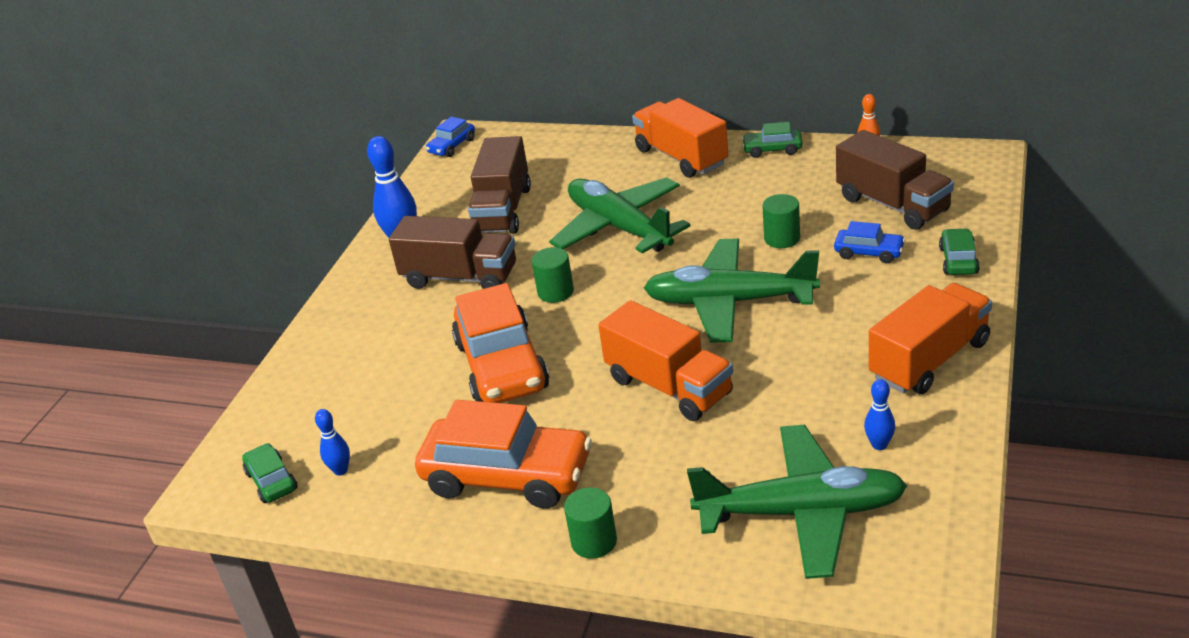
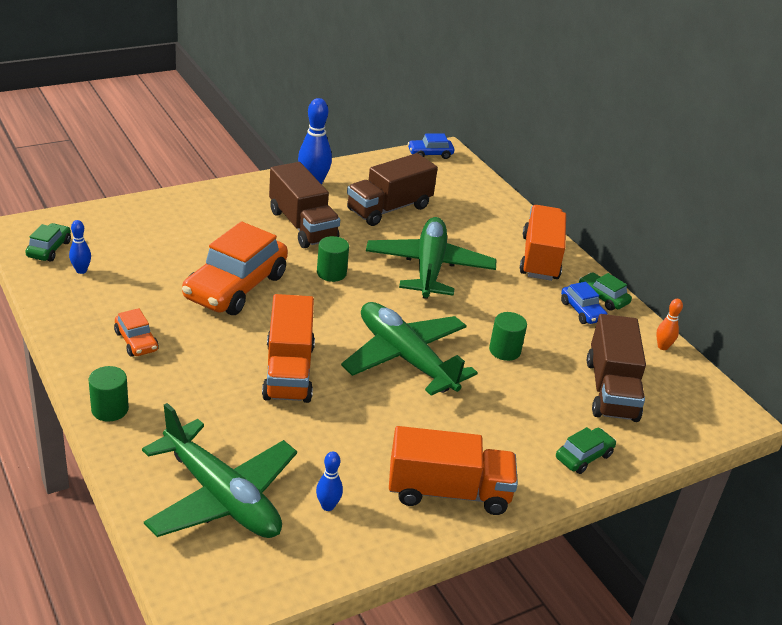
camera: 35 degrees right, 0 degrees up
(507, 476) = (136, 341): orange car -> orange car, size x0.47
(869, 253) = (538, 403): blue car -> blue car (582, 311)

